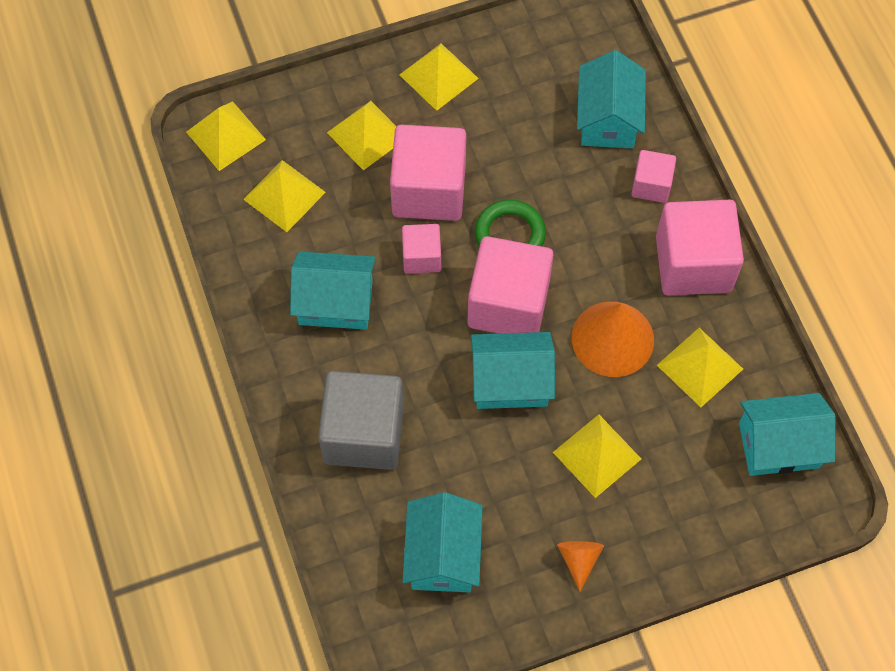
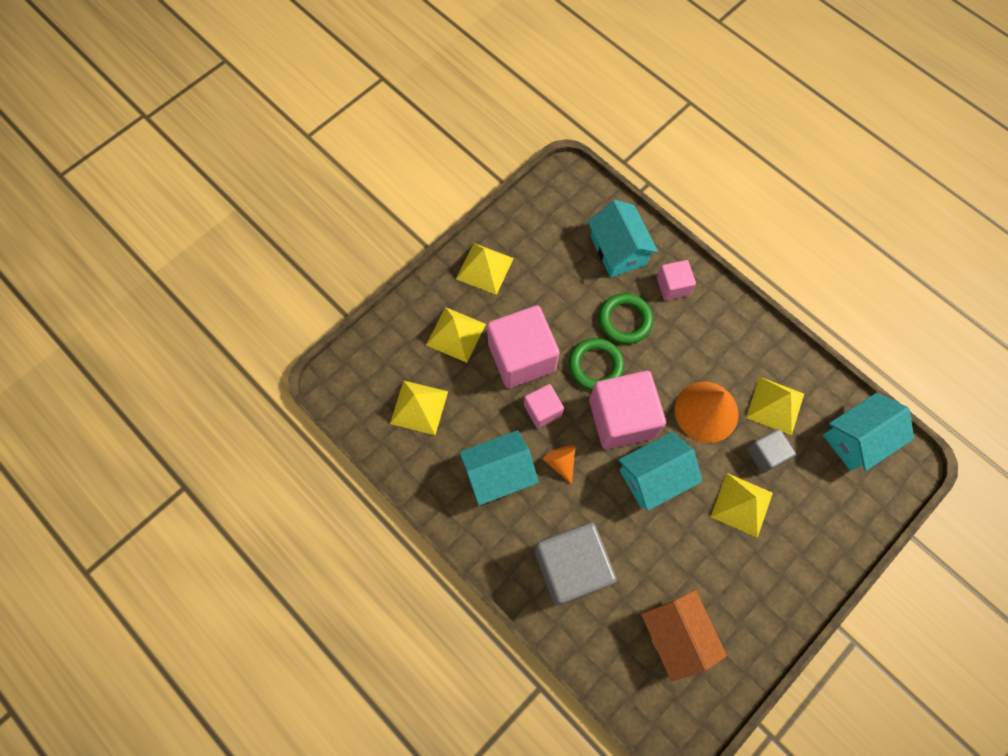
camera: 25 degrees left, 5 degrees up
(225, 135) = (352, 379): yellow pyramid -> none
(442, 555) = (675, 634): turquoise house -> orange house
(572, 199) = (625, 320): none -> green ring
(579, 559) = (771, 590): orange cone -> orange cone (560, 462)
(657, 414) = (765, 454): none -> grey cube
(693, 264) = (731, 331): pink cube -> none

